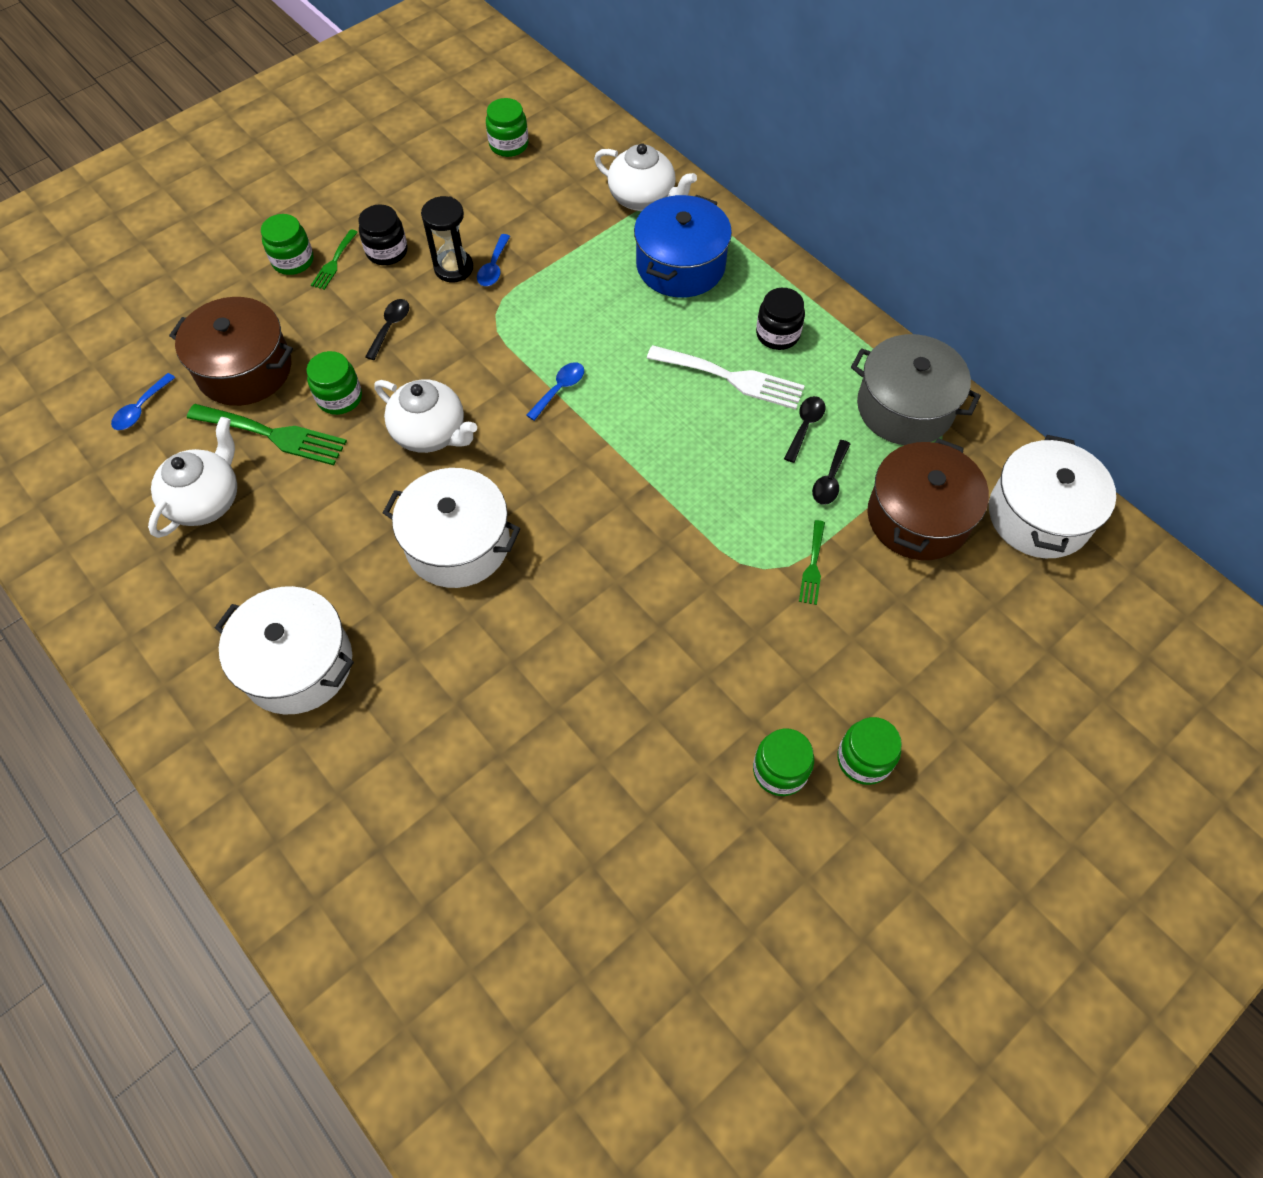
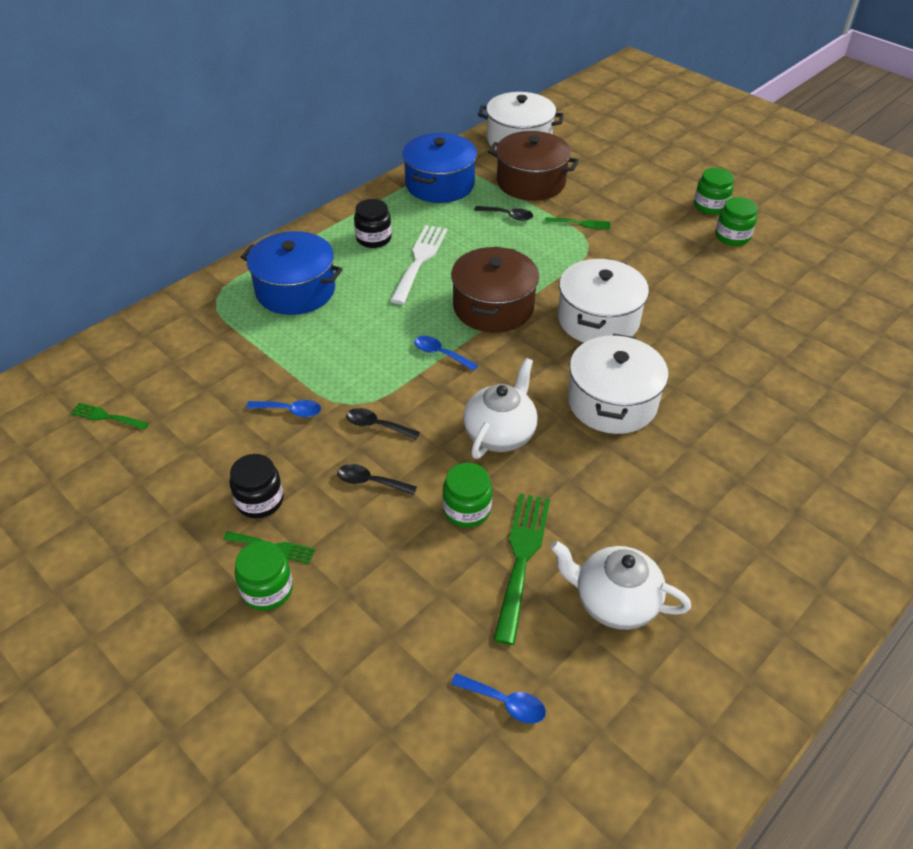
camera: 95 degrees left, 15 degrees down
(245, 369) = (436, 604): brown pot -> brown pot (493, 307)
(297, 664) = (760, 491): white pot -> white pot (598, 319)
(453, 268) = (289, 441): black hourglass -> none
(509, 145) = (106, 417): green jar -> green fork
(643, 198) = (207, 315): white teapot -> none
(805, 426) = (462, 226): black spoon -> black spoon (377, 426)
(905, 407) = (439, 184): grey pot -> blue pot

